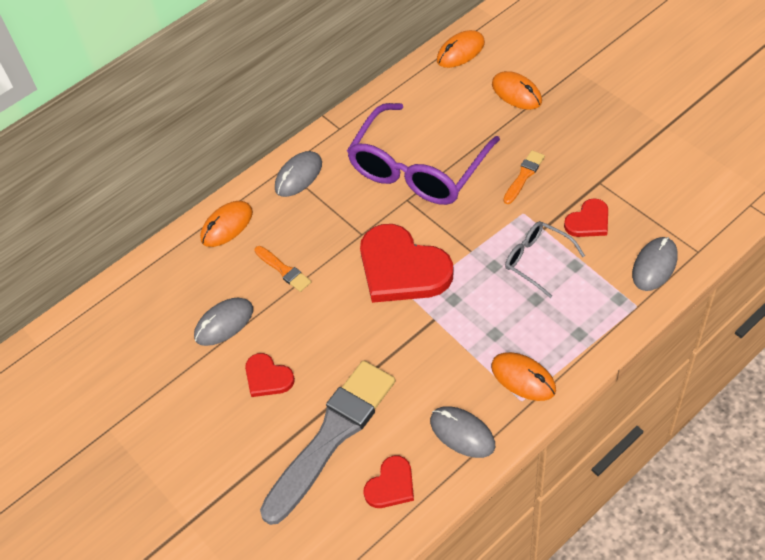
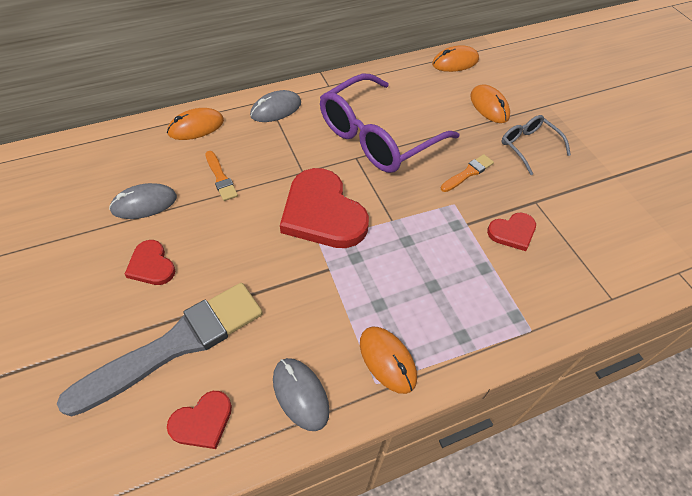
camera: 10 degrees right, 0 degrees up
(537, 260) = (449, 250): grey glasses -> grey glasses (528, 146)
(654, 265) = (563, 296): grey mouse -> none

